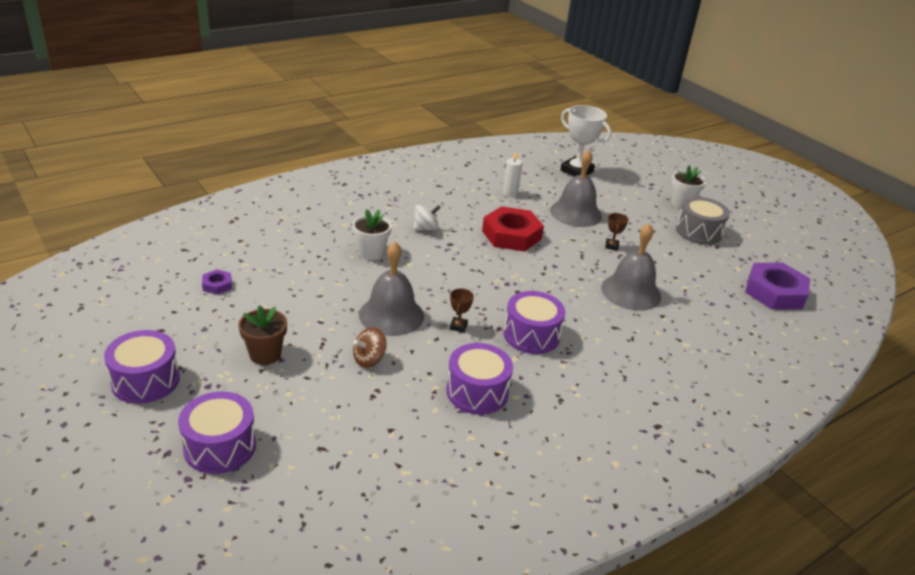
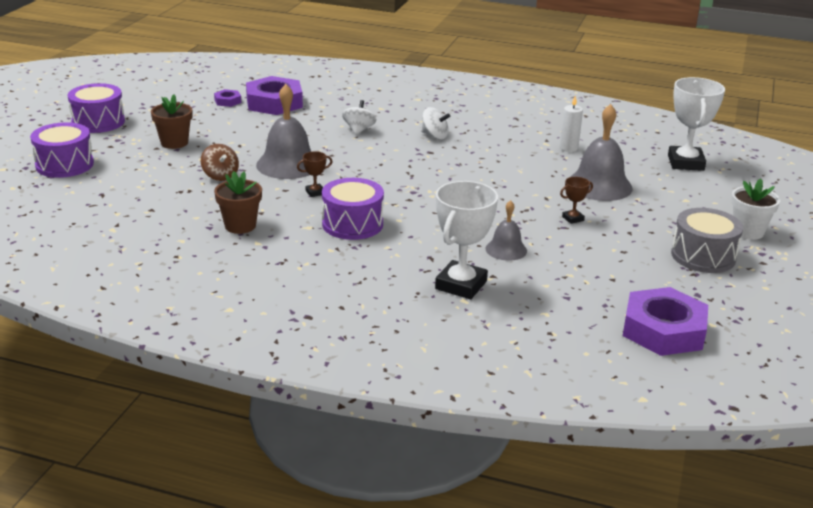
camera: 55 degrees right, 5 degrees down
(258, 264) = (274, 103): none -> purple nut
(369, 359) = (220, 176): brown spinning top -> brown spinning top turned 135 degrees counterclockwise
(371, 253) = (359, 130): white flower pot -> white spinning top
(477, 392) = (240, 226): purple drum -> brown flower pot
(511, 235) = (496, 170): red nut -> none
(631, 292) = (506, 249): grey bell -> grey bell, size x0.57
(665, 335) = (461, 285): none -> white trophy

